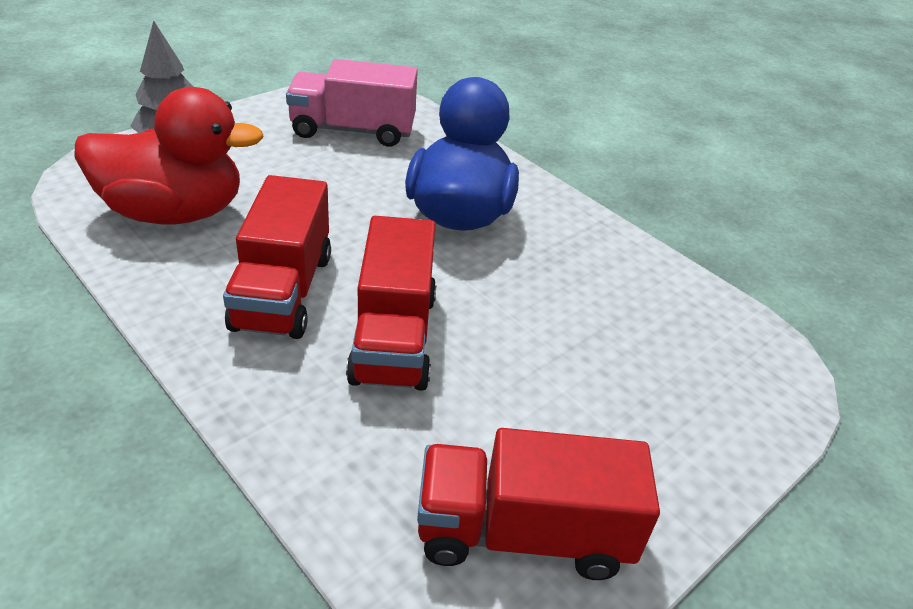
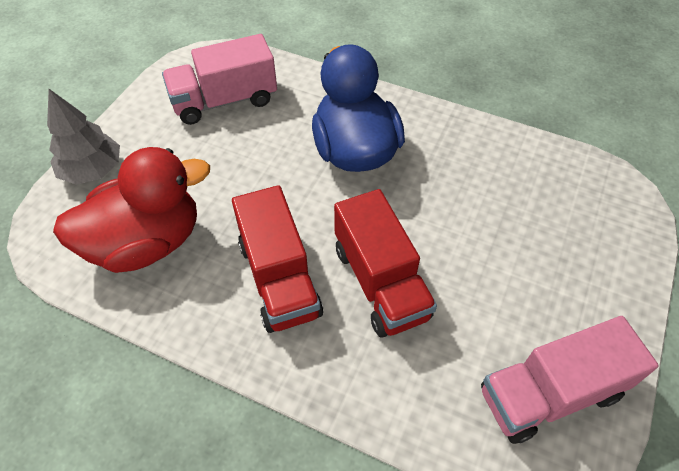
camera: 20 degrees left, 15 degrees up
(523, 533) = (550, 393): red truck -> pink truck

